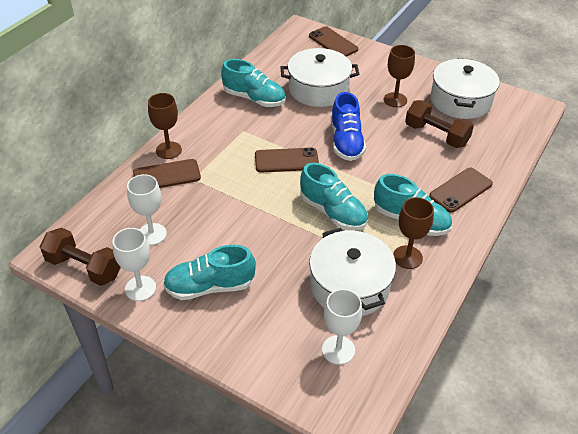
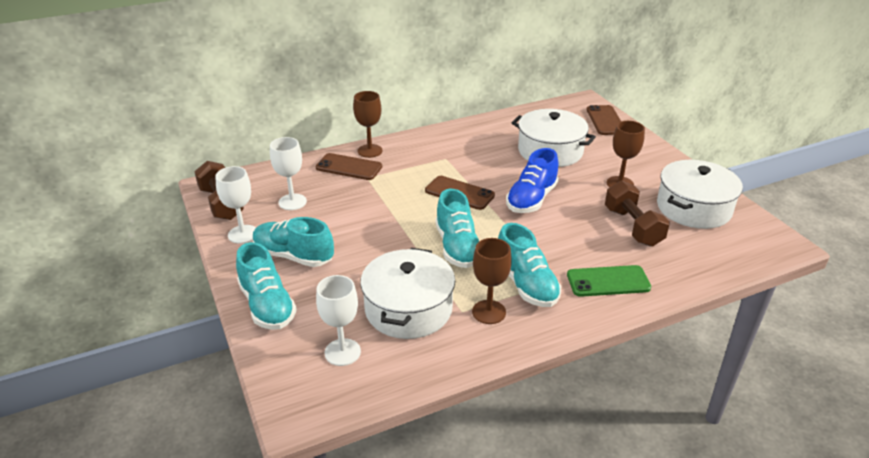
camera: 35 degrees right, 10 degrees down
(254, 98) = (482, 139): turquoise shoe -> turquoise shoe (267, 305)
(460, 190) = (608, 281): brown phone -> green phone

